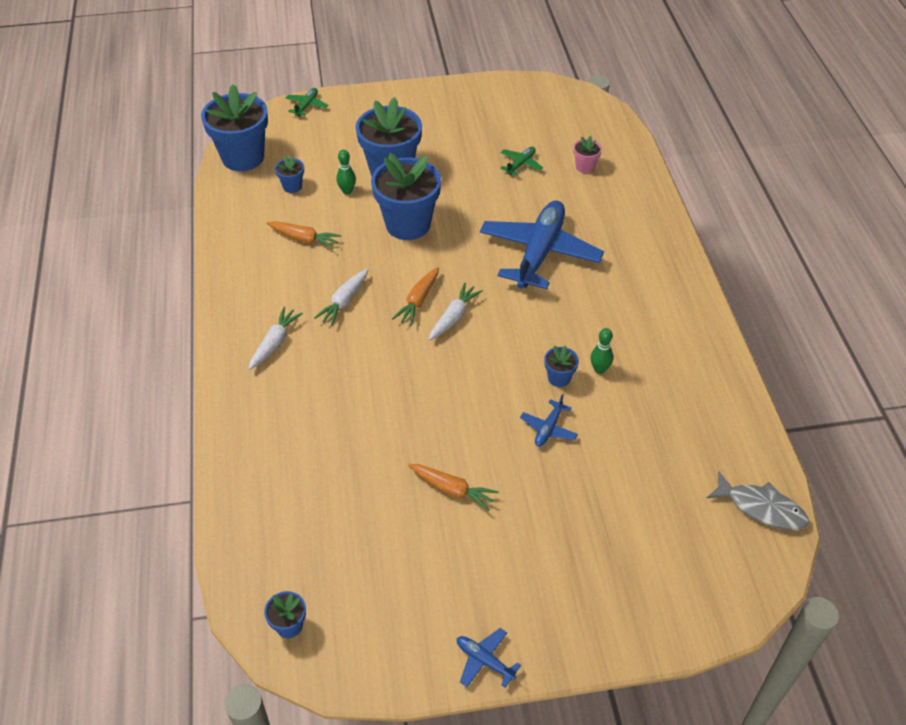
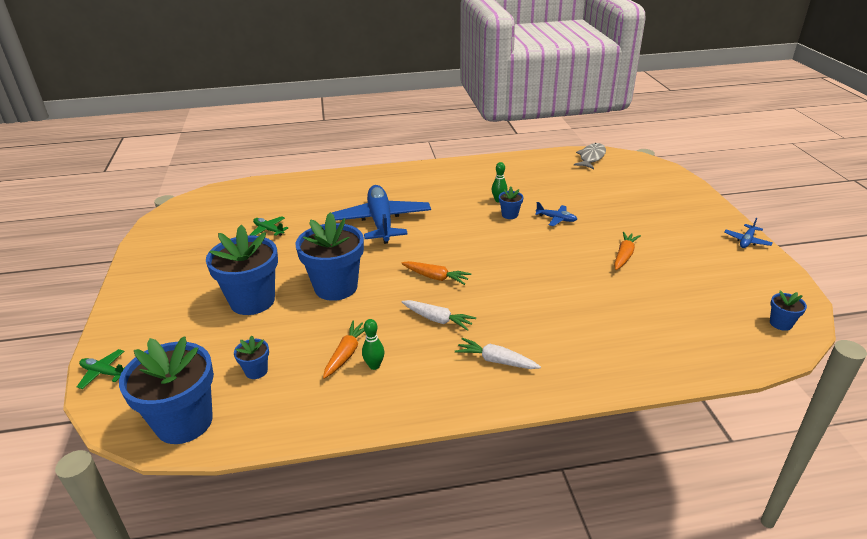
camera: 90 degrees left, 15 degrees down
(347, 191) = (276, 328): green bowling pin -> green bowling pin (374, 365)
(454, 317) = (453, 259): white carrot -> none
(539, 253) = (381, 222): blue plane -> blue plane turned 60 degrees clockwise
(585, 167) = (282, 202): pink flower pot -> none

